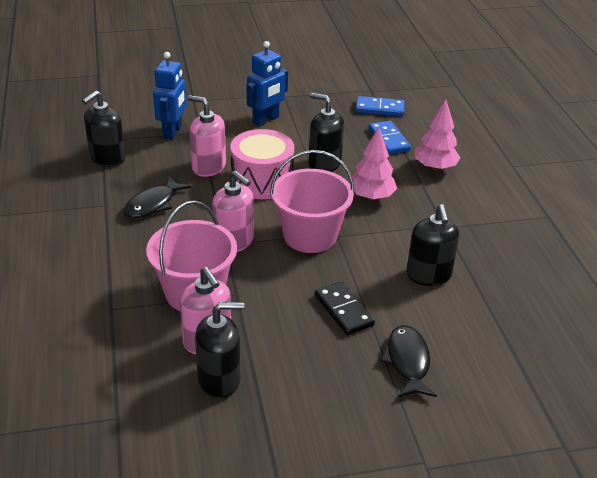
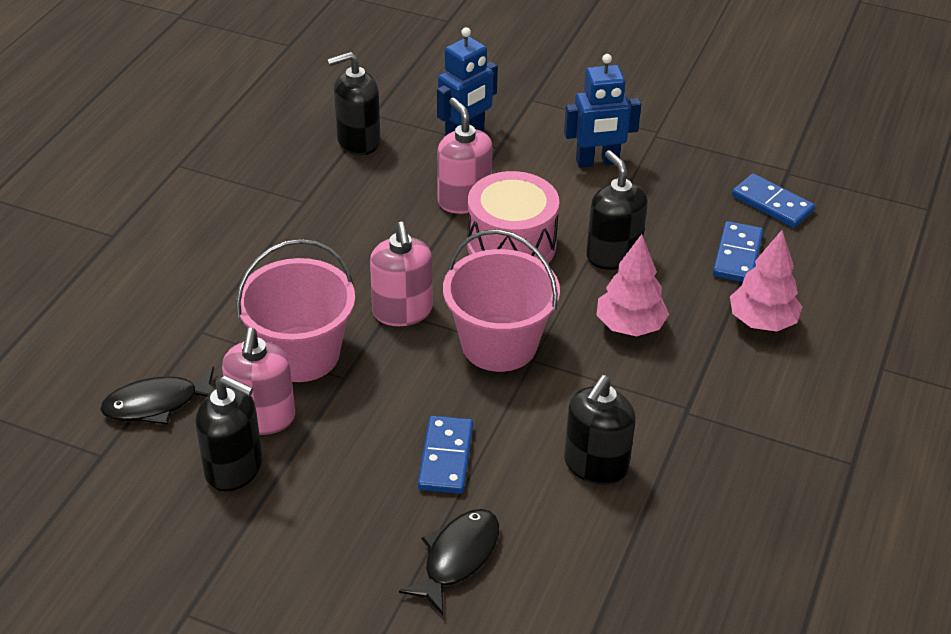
camera: 35 degrees right, 5 degrees up
(153, 204) = (356, 222): black fish -> black fish (157, 404)
(344, 310) = (446, 457): black domino -> blue domino

